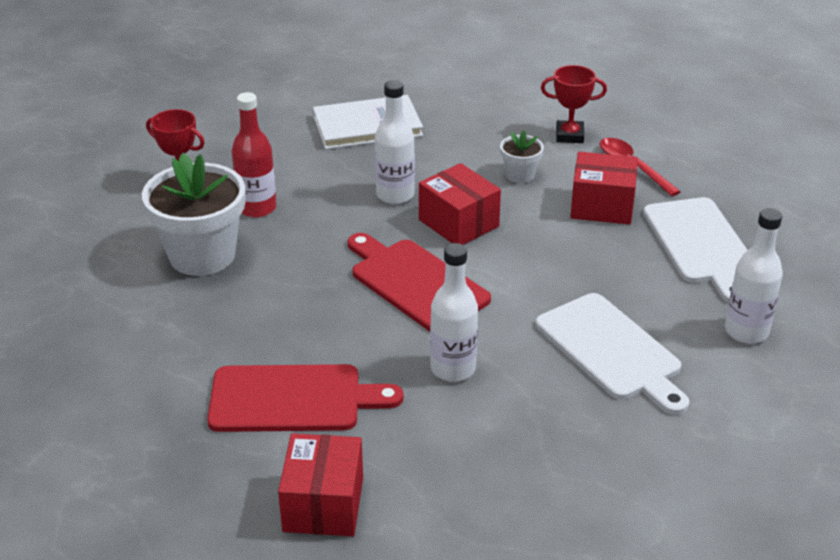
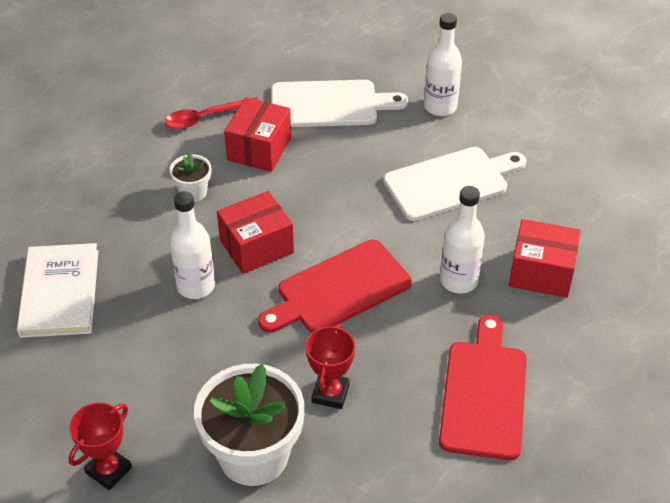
camera: 80 degrees left, 10 degrees up
(257, 208) = (182, 401): red bottle -> none
(323, 504) = (609, 384): red box -> red box (541, 272)
(569, 135) = (140, 147): red trophy -> red trophy (330, 393)

